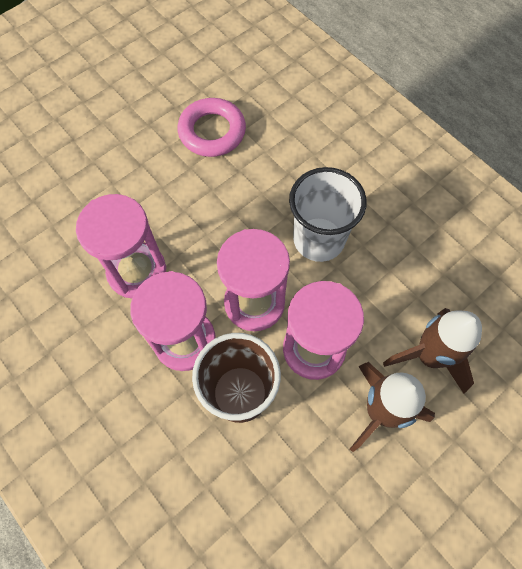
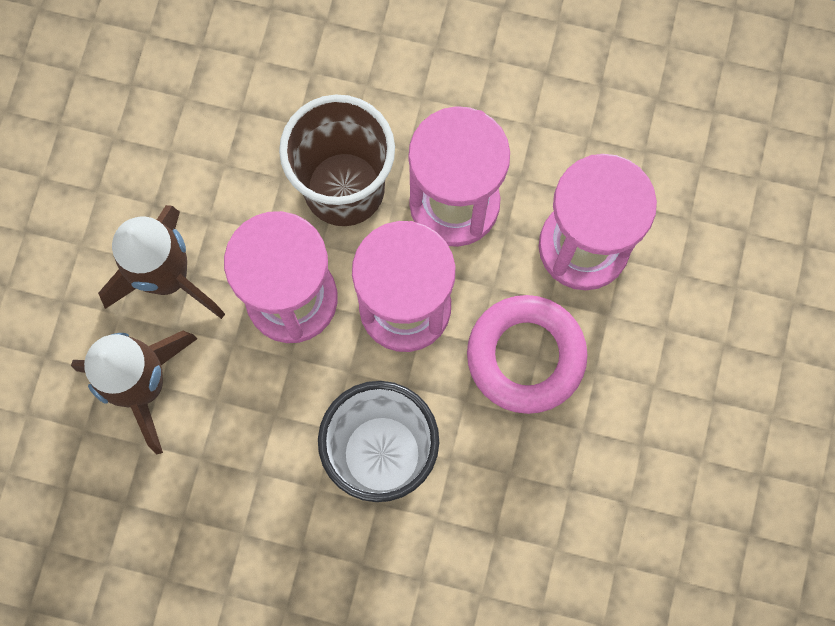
camera: 145 degrees right, 10 degrees up
(212, 131) = (658, 528): pink ring -> pink ring (526, 356)

